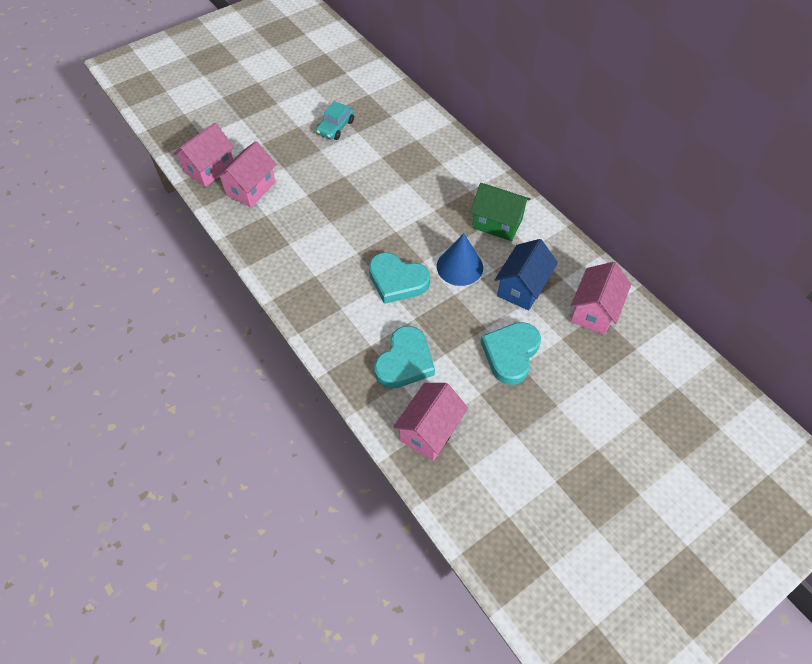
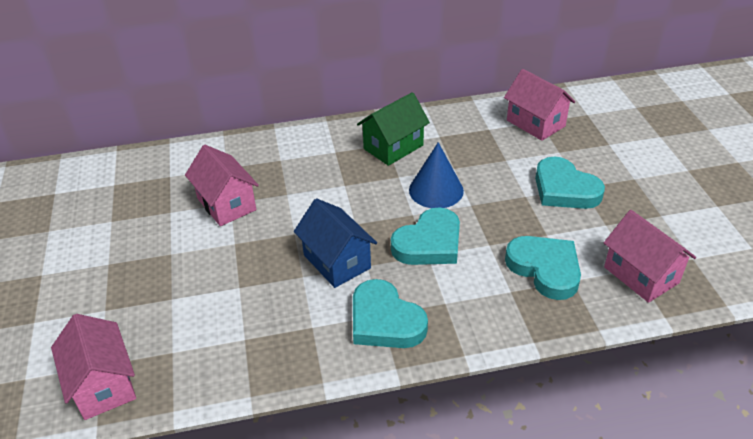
camera: 65 degrees left, 15 degrees down
(251, 189) = (183, 344): pink house -> pink house (226, 204)
(310, 280) = (385, 321): none -> turquoise heart
(335, 127) = (144, 229): turquoise car -> none
(522, 287) = (486, 157): blue house -> blue house (337, 261)

